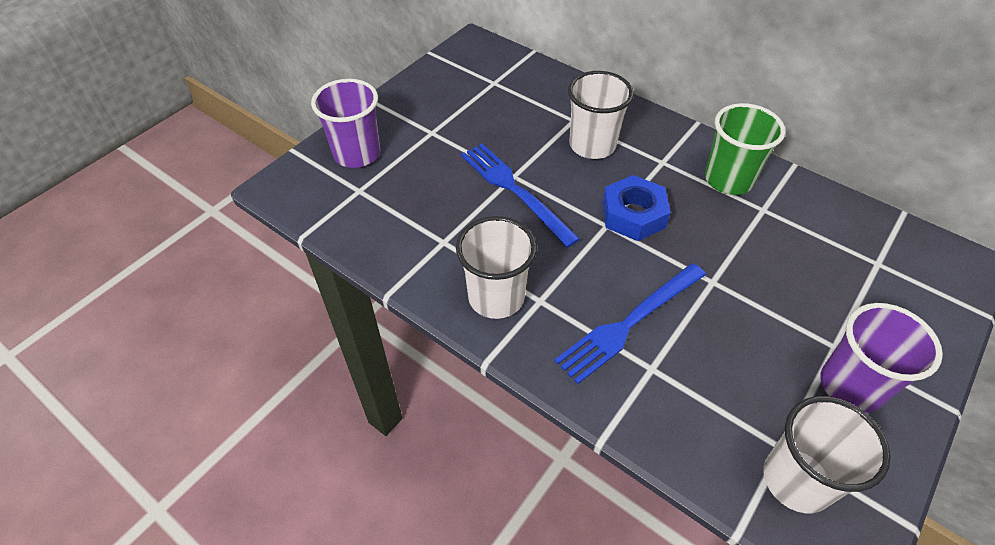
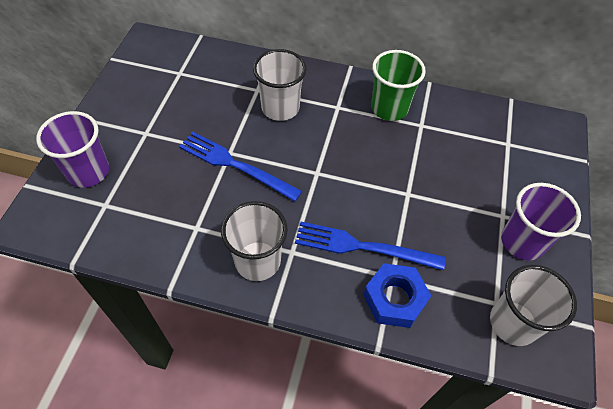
camera: 25 degrees left, 5 degrees up
(629, 323) = (363, 247): blue fork -> blue fork turned 75 degrees clockwise
(633, 215) = (333, 158): blue nut -> blue nut (394, 299)

